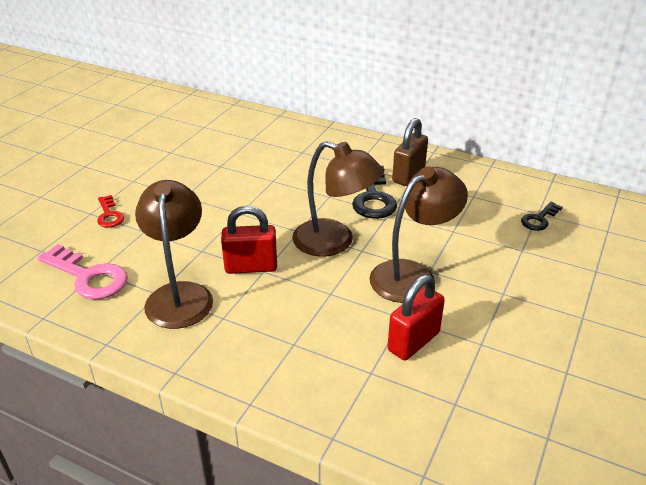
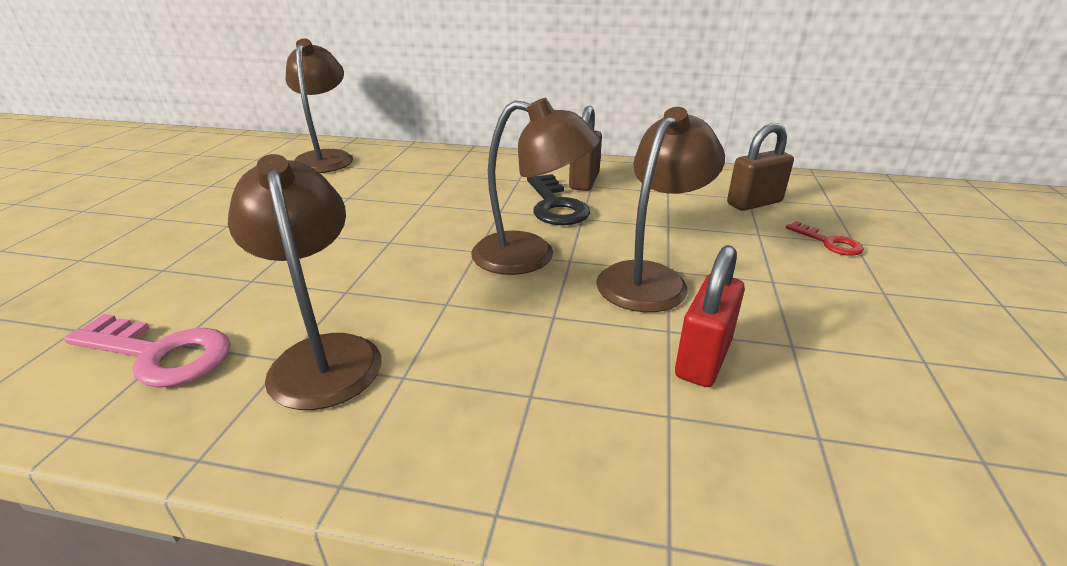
camera: 15 degrees left, 5 degrees down
(109, 215) = (194, 268): red key -> red key (829, 242)
(211, 121) = (326, 158): none -> brown lamp
(251, 267) = (426, 301): red padlock -> none
(539, 219) = (754, 203): black key -> brown padlock

